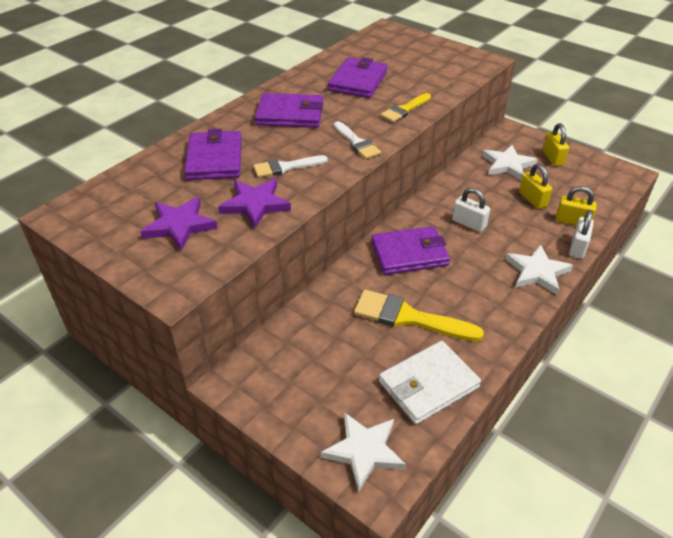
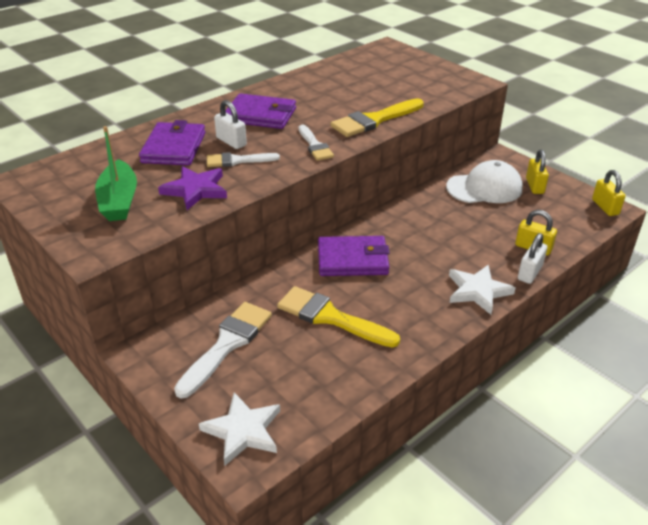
camera: 10 degrees right, 5 degrees down
(179, 225) = (119, 201): purple star -> green boat
(317, 360) = (227, 344): none -> white brush
(358, 81) = (339, 91): purple wallet -> none
(404, 110) = (374, 120): yellow brush -> yellow brush, size x1.62
(428, 384) = (328, 380): white wallet -> none
(469, 223) = (423, 238): white padlock -> white padlock (231, 142)
(508, 165) = (484, 188): white star -> white cap
(532, 199) = (498, 223): yellow padlock -> yellow padlock (605, 207)

